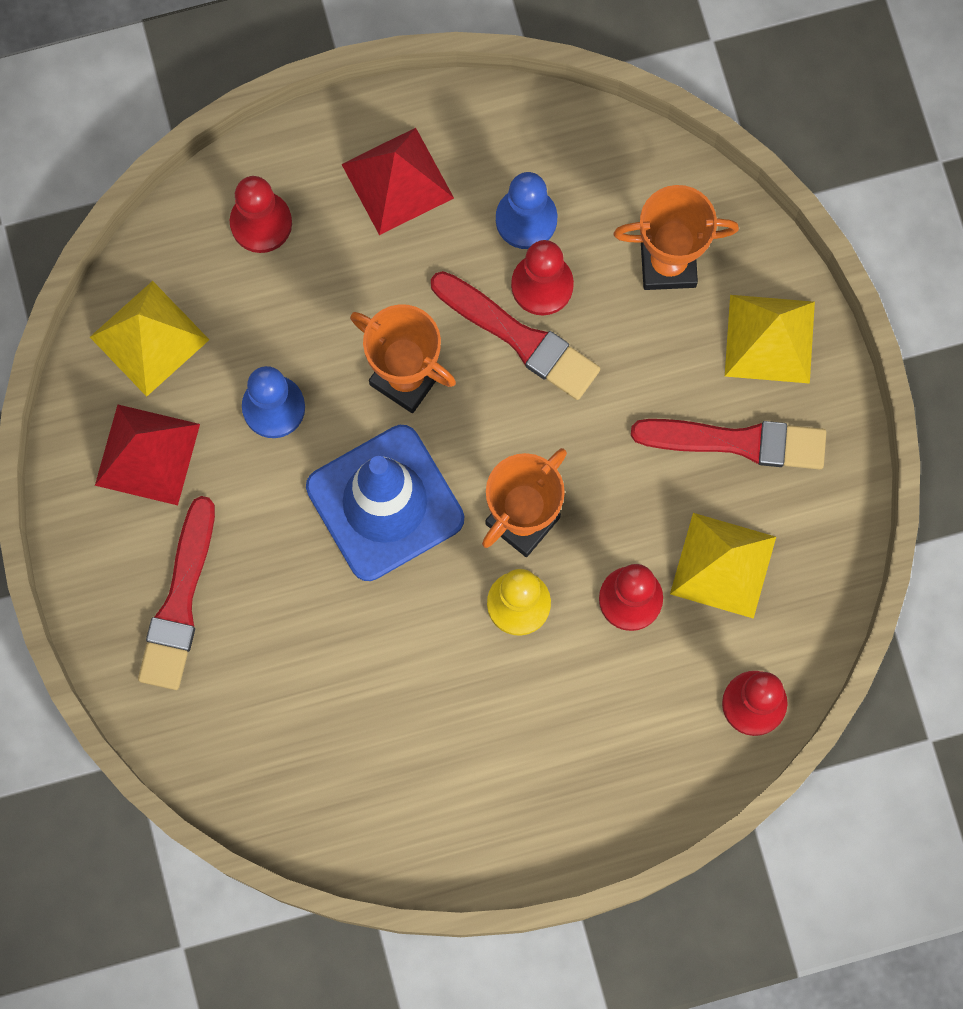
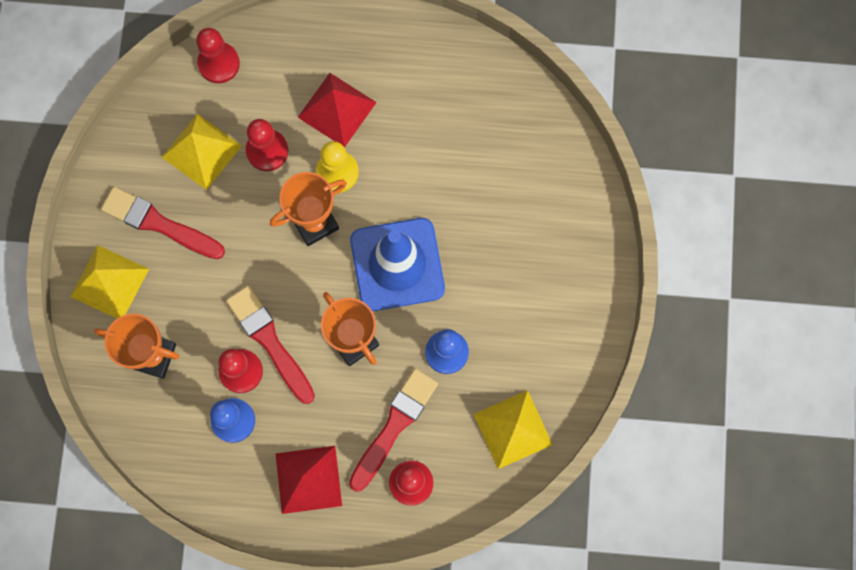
camera: 160 degrees left, 0 degrees up
(147, 454) = (539, 351): red pyramid -> red pyramid (337, 110)
(179, 602) = (549, 248): red brush -> red brush (394, 426)

